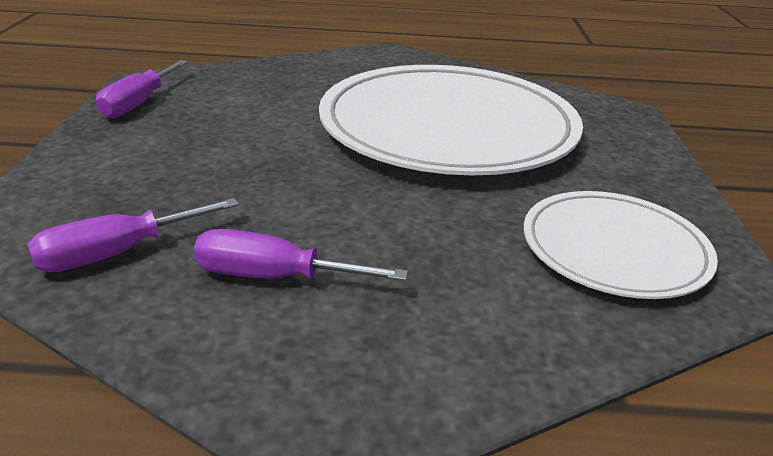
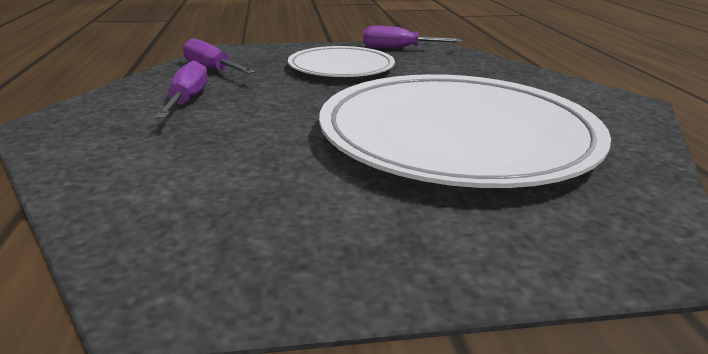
camera: 80 degrees right, 5 degrees down
(614, 249) = (231, 218): white plate -> white plate (341, 67)

